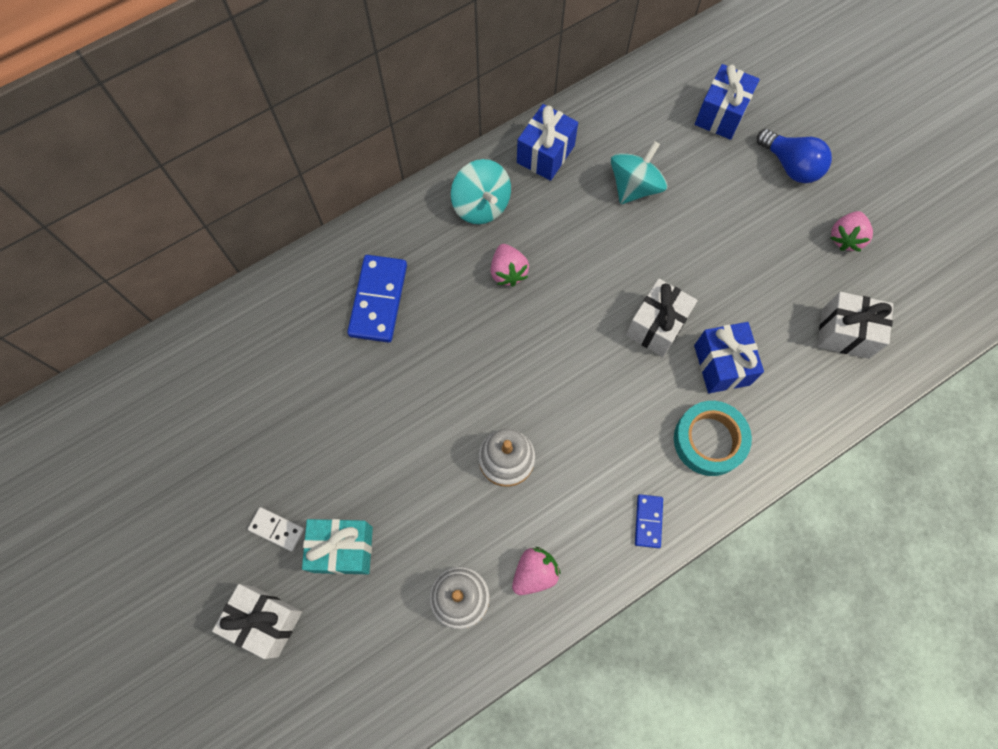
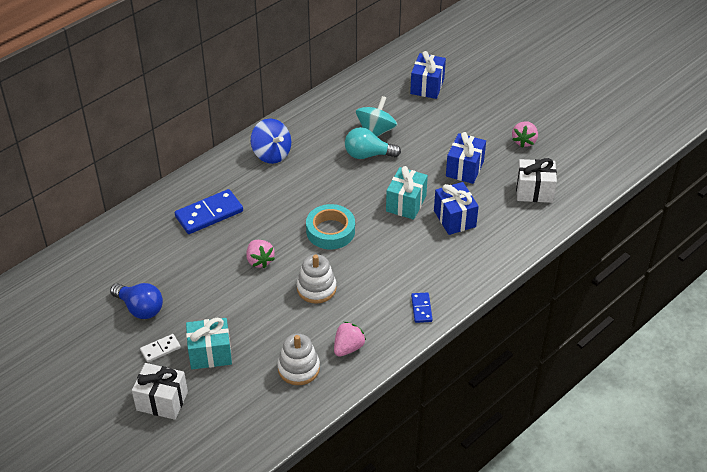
camera: 10 degrees left, 25 degrees down
(277, 529) = (160, 349): white domino -> white domino turned 45 degrees counterclockwise
(378, 300) = (209, 214): blue domino -> blue domino turned 60 degrees clockwise
(481, 205) = (271, 154): turquoise spinning top -> blue spinning top
(508, 272) = (297, 187): pink strawberry -> pink strawberry (259, 260)
(545, 154) = (311, 121): blue gift -> blue gift (464, 169)
(616, 228) = (368, 155): none -> turquoise light bulb
(656, 326) = (406, 203): white gift -> turquoise gift
(709, 440) = (454, 260): turquoise tape -> turquoise tape (330, 231)
(790, 165) = (479, 108): blue light bulb -> blue light bulb (140, 308)

